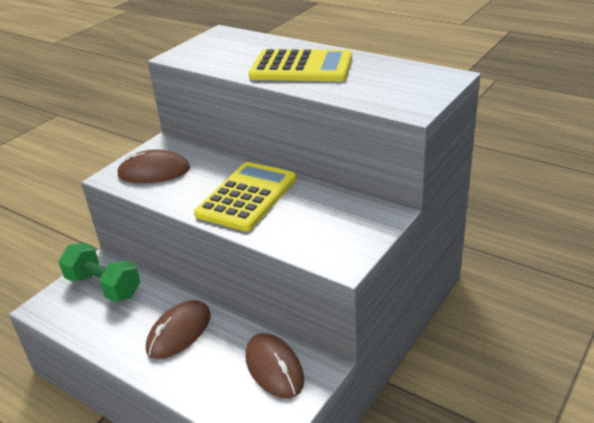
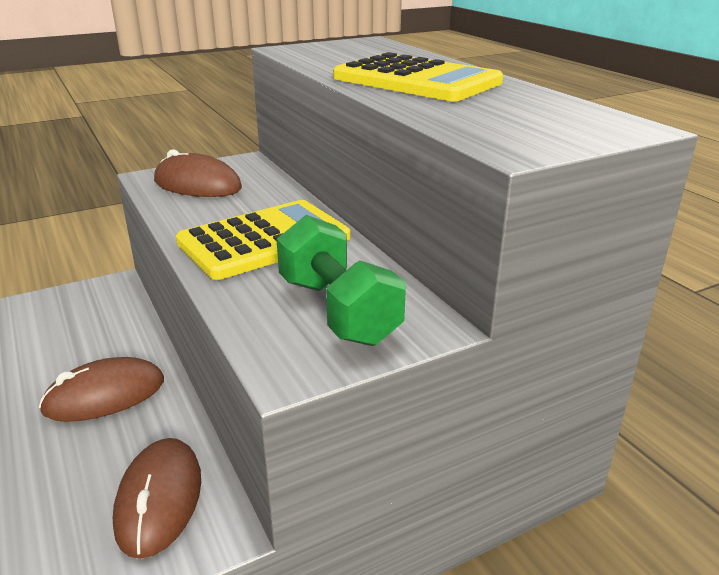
camera: 25 degrees right, 5 degrees down
(104, 286) = (91, 309): green dumbbell -> green dumbbell (338, 311)

